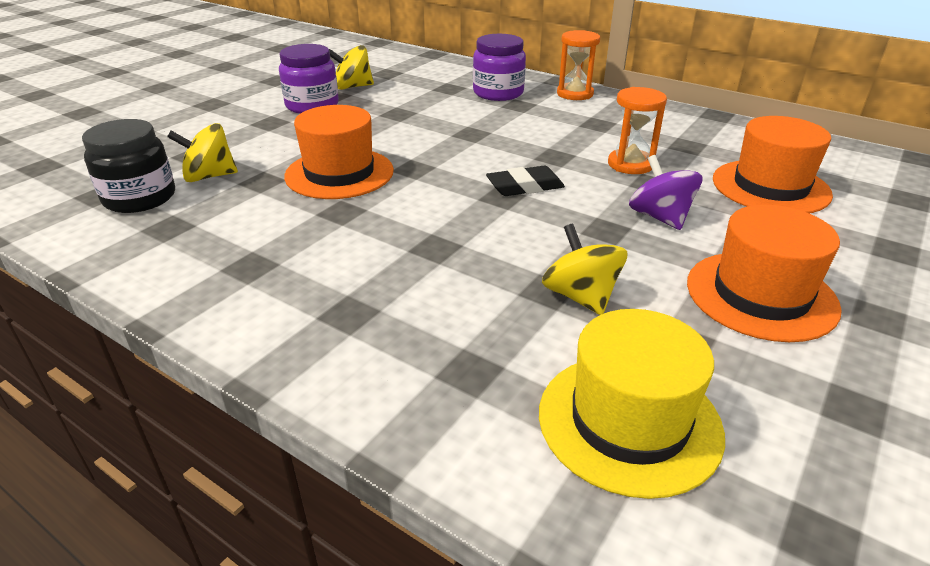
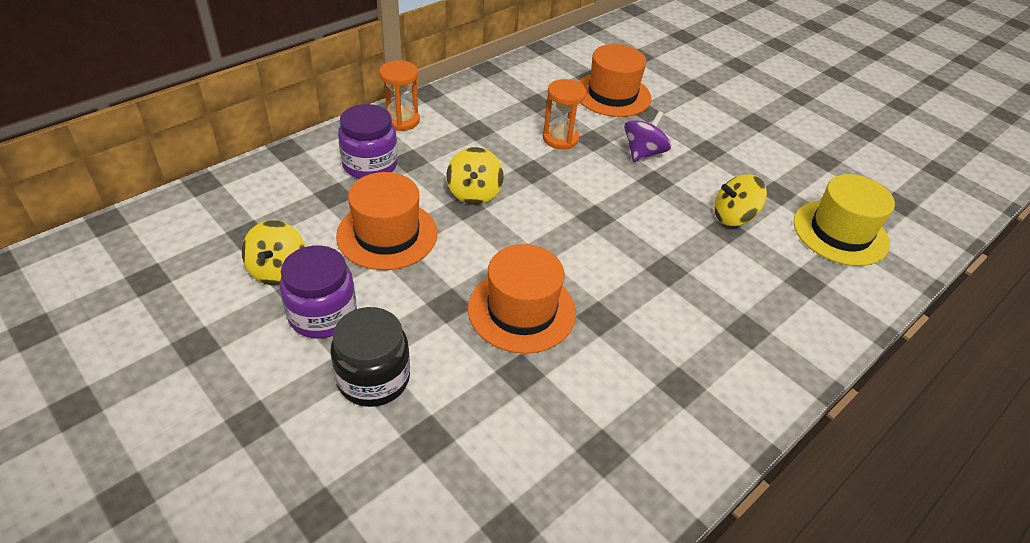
camera: 80 degrees left, 10 degrees up
(140, 198) = (531, 484): black jar -> black jar (373, 378)
(209, 176) = (495, 419): yellow spinning top -> yellow spinning top (474, 193)
(525, 187) = (582, 201): black eraser -> none
(660, 217) = (643, 153): purple spinning top -> purple spinning top turned 135 degrees clockwise
(761, 295) = (735, 149): orange hat -> orange hat (387, 234)

